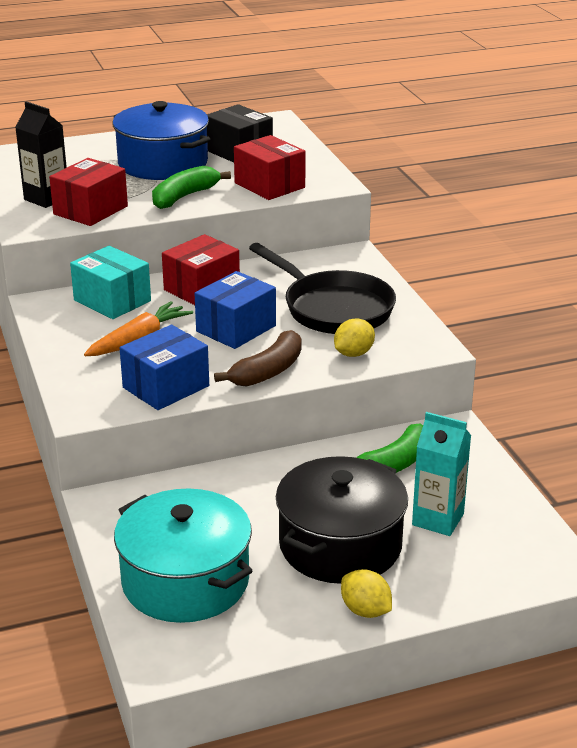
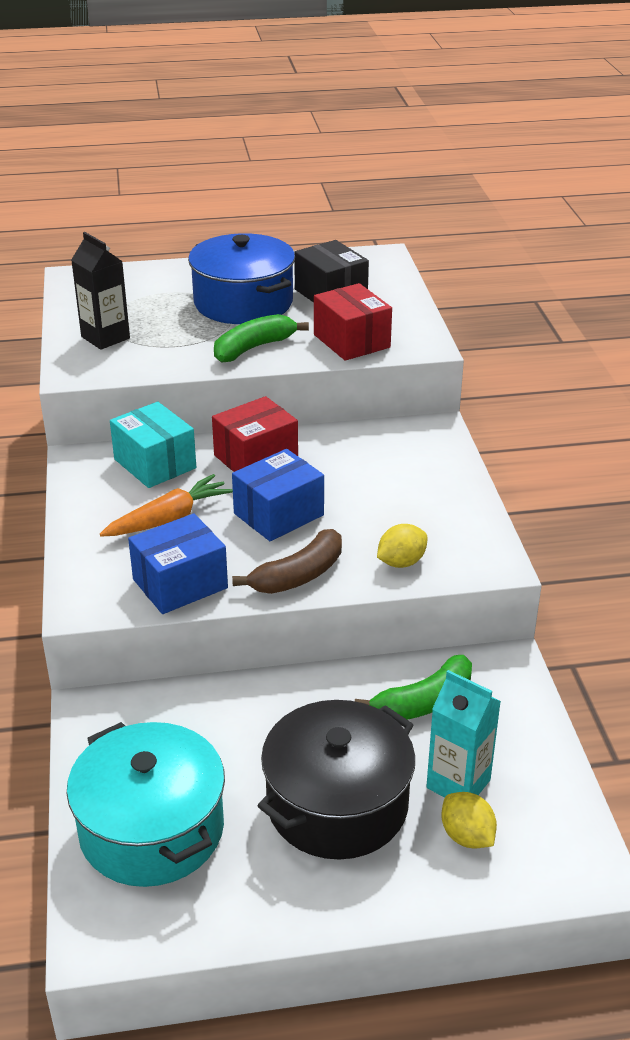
camera: 10 degrees right, 5 degrees up
(90, 210) = (147, 357): red box -> none
(333, 308) = (394, 499): black pan -> none
(365, 610) = (343, 899): yellow lemon -> yellow lemon (467, 836)

